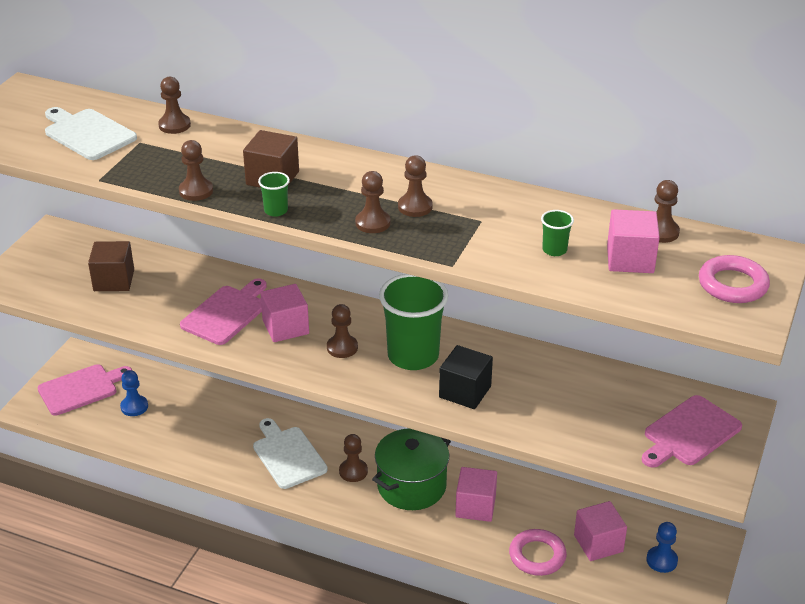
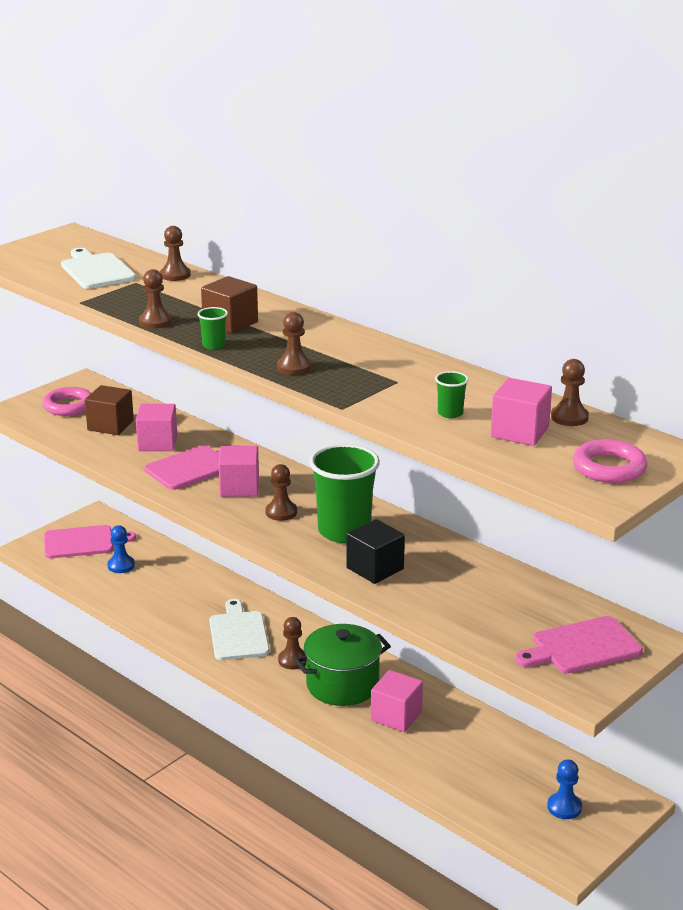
camera: 20 degrees right, 10 degrees down
(415, 207) = (343, 362): brown pawn -> none
(537, 556) = (434, 772): pink ring -> pink ring (69, 406)
(598, 543) = (505, 776): pink cube -> pink cube (157, 443)

